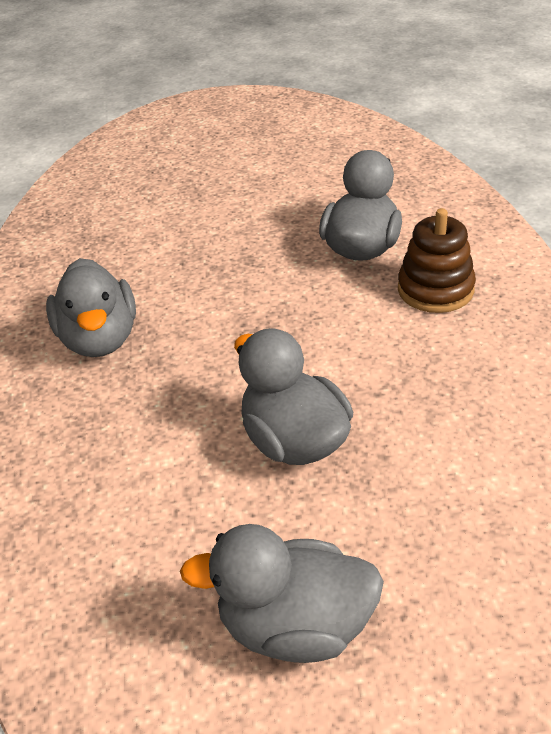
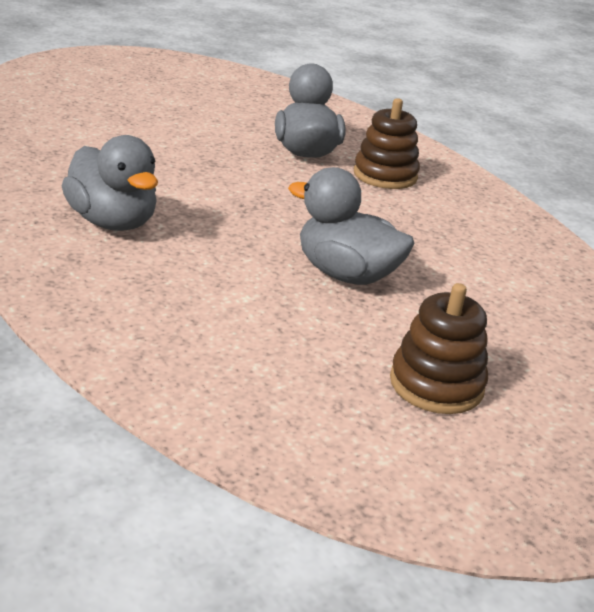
camera: 30 degrees left, 10 degrees down
(295, 626) = (436, 384): grey duck -> brown stacking toy

